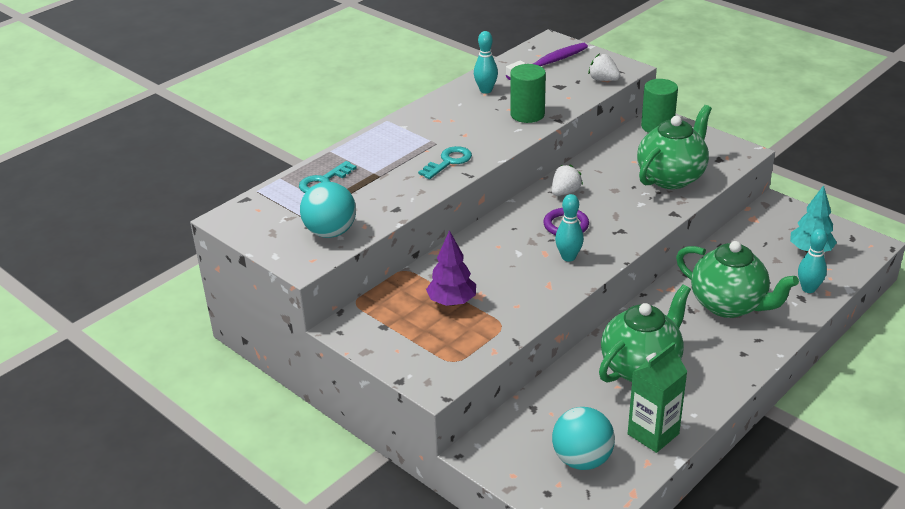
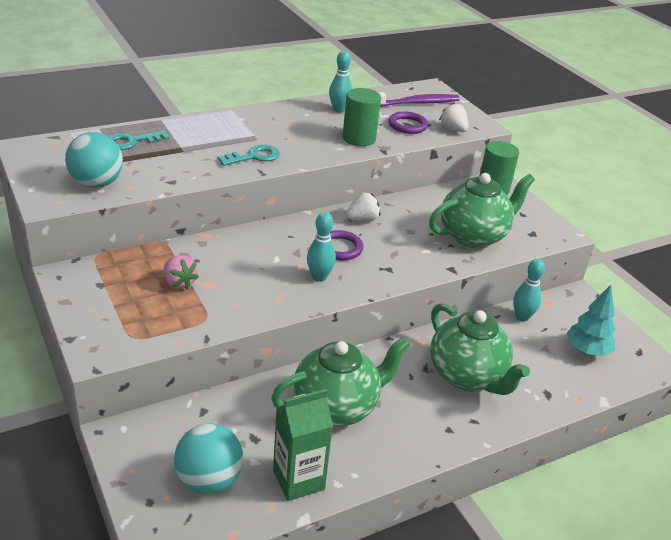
camera: 15 degrees right, 0 degrees up
(452, 302) = (179, 283): purple tree -> pink strawberry
(560, 88) = (407, 125): none -> purple ring
(808, 289) = (560, 387): turquoise bowling pin -> turquoise bowling pin (522, 317)

